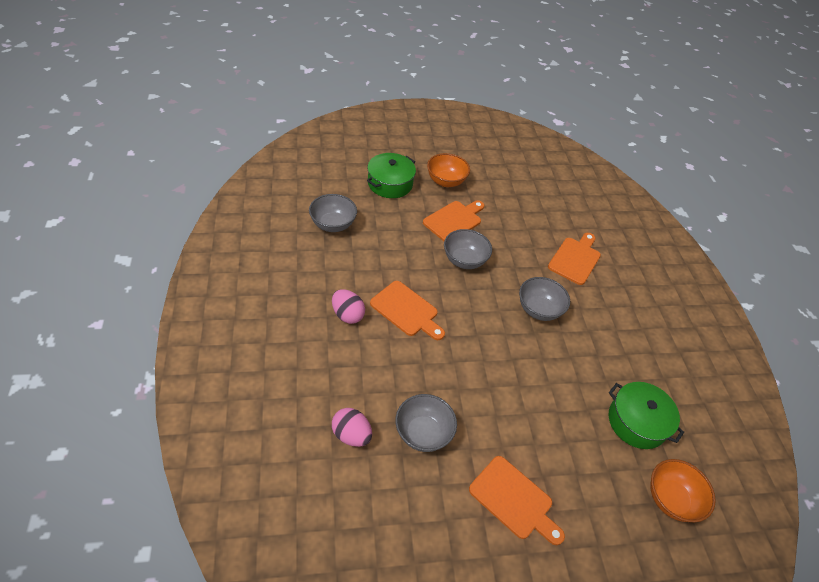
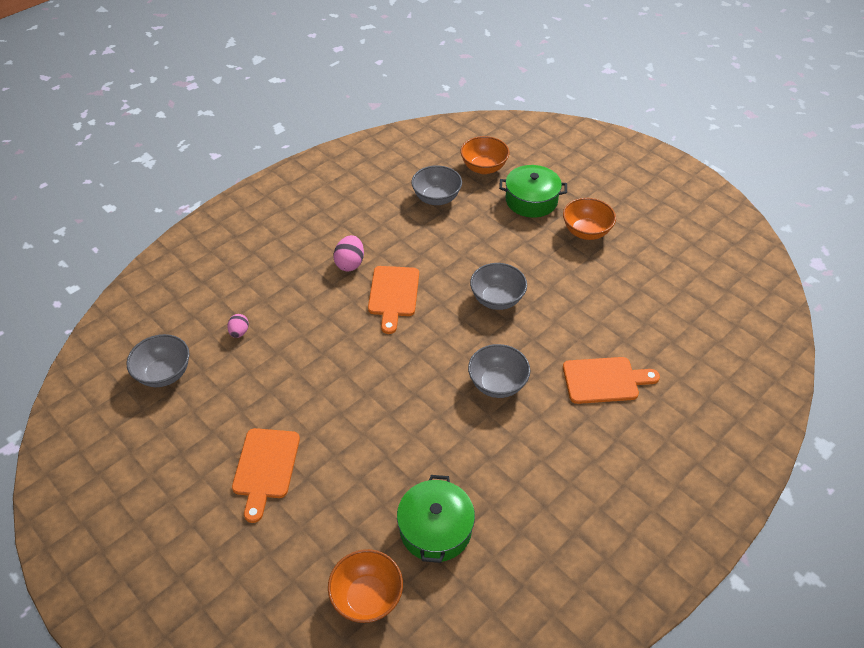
camera: 60 degrees right, 0 degrees up
(331, 182) = (483, 168): none -> orange bowl
(351, 435) = (239, 332): pink egg -> pink egg, size x0.64
(423, 433) = (278, 373): grey bowl -> grey bowl (164, 373)
(454, 220) = (540, 265): orange cutting board -> none

